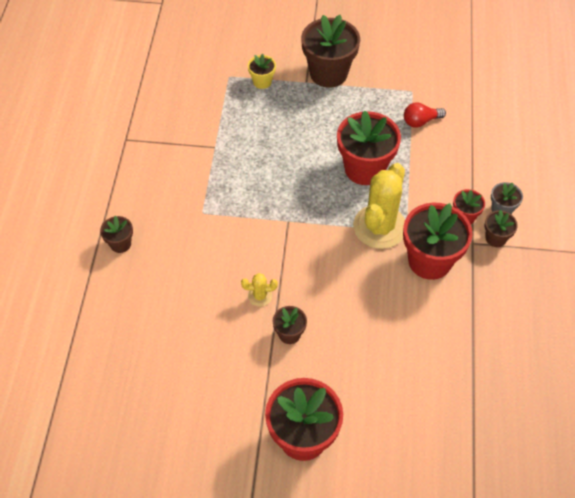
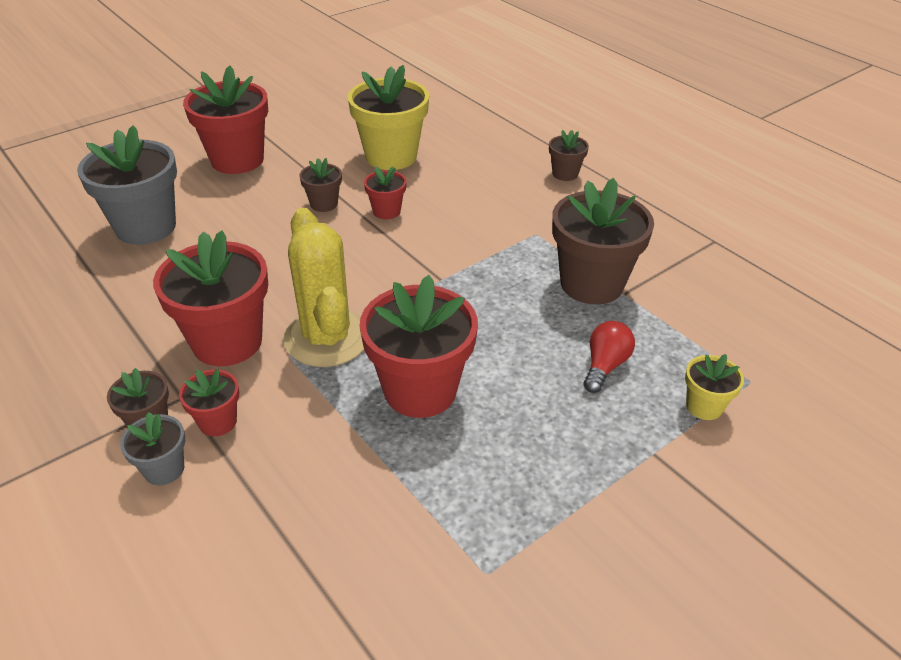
camera: 135 degrees right, 15 degrees down
(198, 351) = (391, 156): none -> yellow flower pot
(260, 296) = (386, 211): yellow cactus -> red flower pot
(328, 73) = (646, 494): brown flower pot -> brown flower pot (591, 284)
(416, 400) = (146, 227): none -> grey flower pot
(420, 121) = (414, 523): red light bulb -> red light bulb (605, 366)

